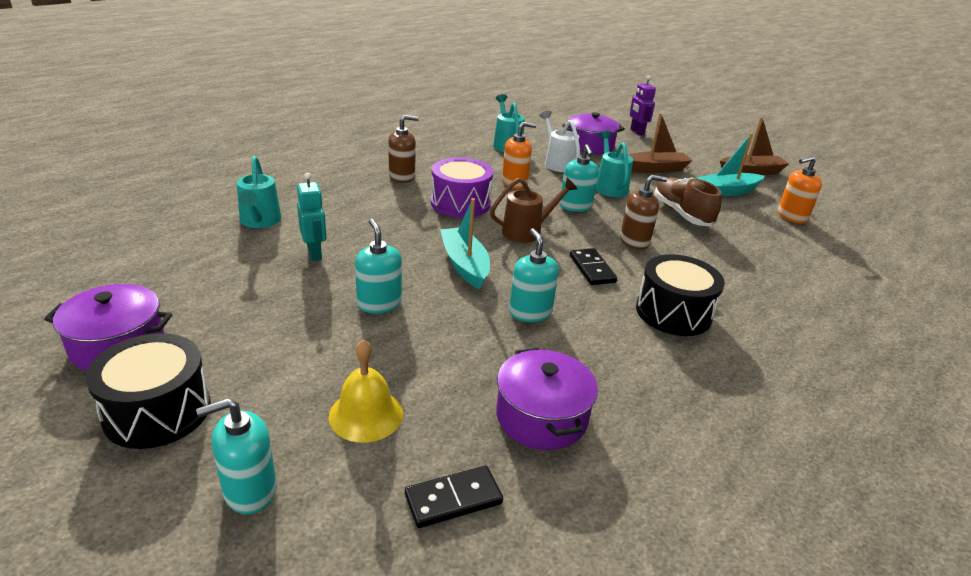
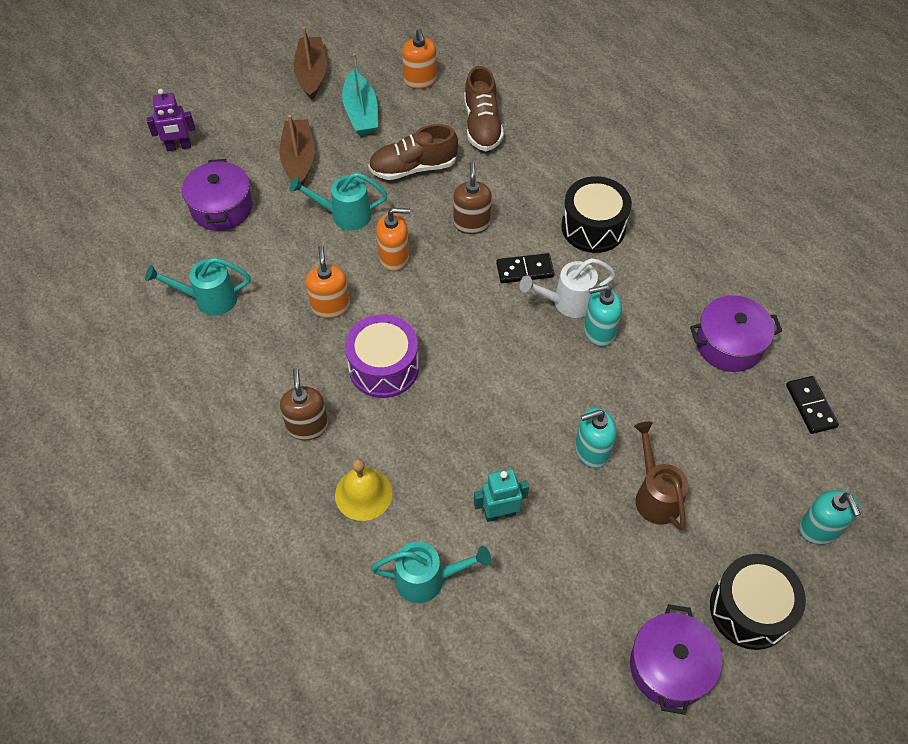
camera: 80 degrees left, 25 degrees up
(366, 414) = (738, 459): yellow bell -> yellow bell (363, 494)
(464, 265) = (520, 375): turquoise boat -> none
(527, 231) = (451, 311): brown watering can -> brown watering can (655, 495)
(557, 163) = (275, 253): white watering can -> white watering can (567, 302)
(575, 206) = (394, 257): turquoise soap dispenser -> orange soap dispenser
(764, 247) = (482, 125): none -> brown shoe

